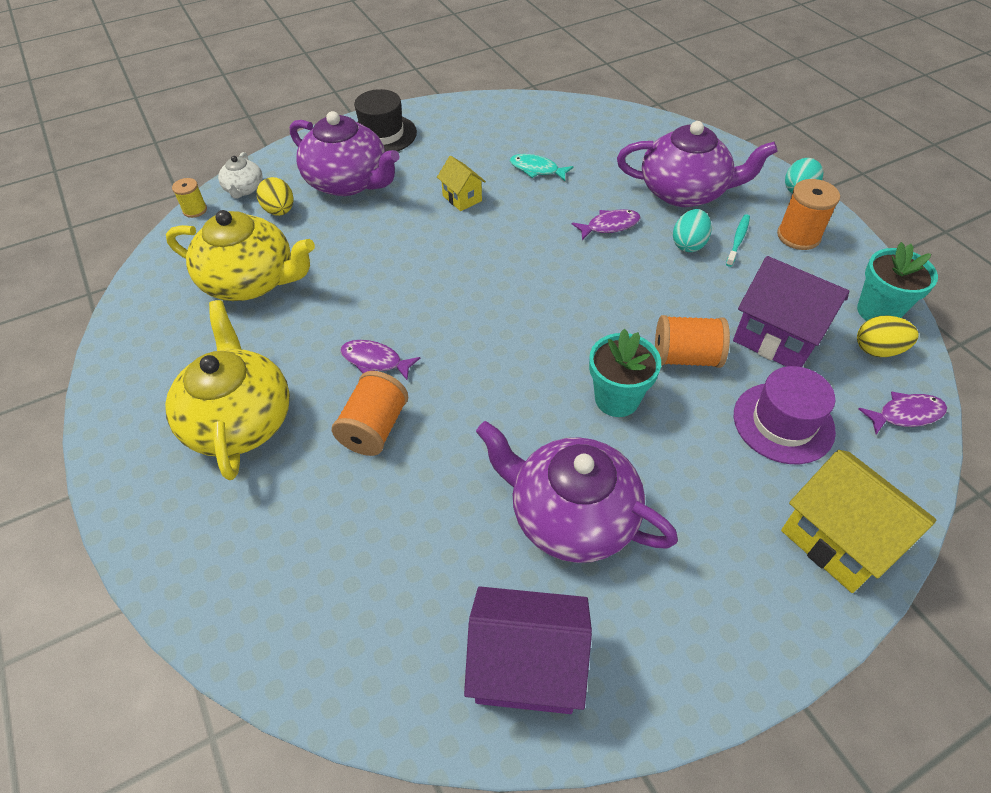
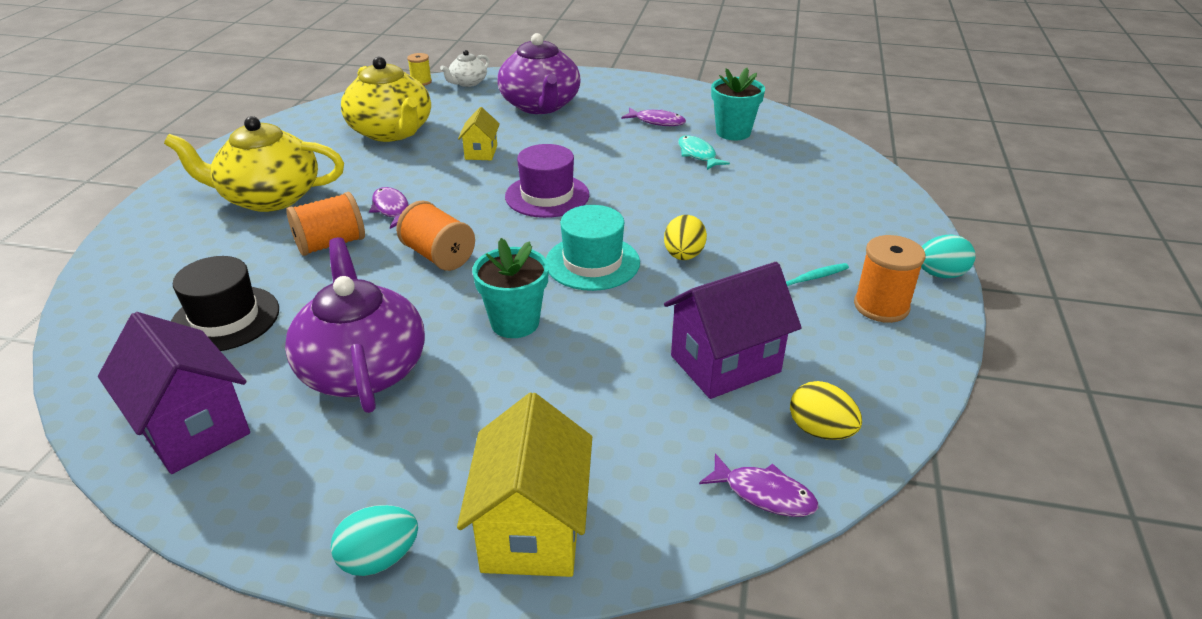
camera: 40 degrees right, 15 degrees down
(240, 420) = (269, 197): yellow teapot -> yellow teapot turned 120 degrees counterclockwise
(280, 211) = (470, 103): yellow egg -> yellow egg (683, 256)
(382, 134) = (610, 88): black hat -> black hat (225, 319)
(462, 198) = (606, 147): yellow house -> yellow house (481, 152)
(596, 312) = (592, 262): none -> turquoise hat
(609, 226) = (699, 215): purple fish -> purple fish (657, 121)
(684, 192) = (812, 224): purple teapot -> none
(685, 357) = (617, 329): orange spool -> orange spool (438, 256)
(688, 244) = (752, 259): turquoise egg -> turquoise egg (379, 558)
(776, 338) = (725, 364): purple house -> purple house turned 75 degrees clockwise
(783, 423) = (627, 422): purple hat -> purple hat (547, 196)
(878, 311) = (874, 404): turquoise flower pot -> turquoise flower pot (733, 132)

